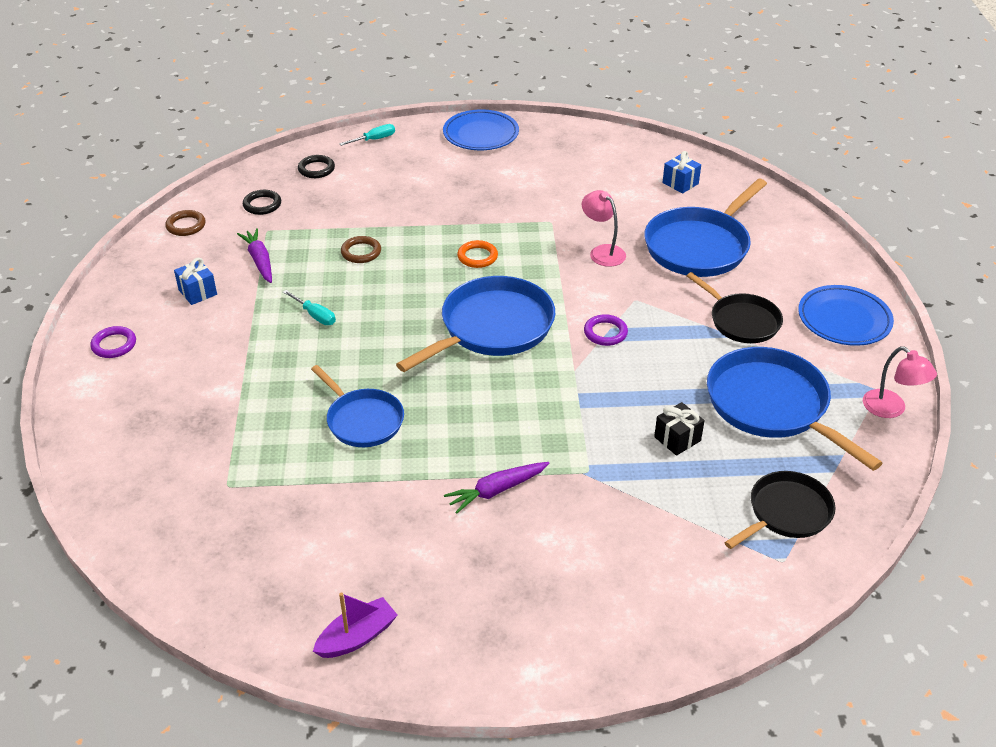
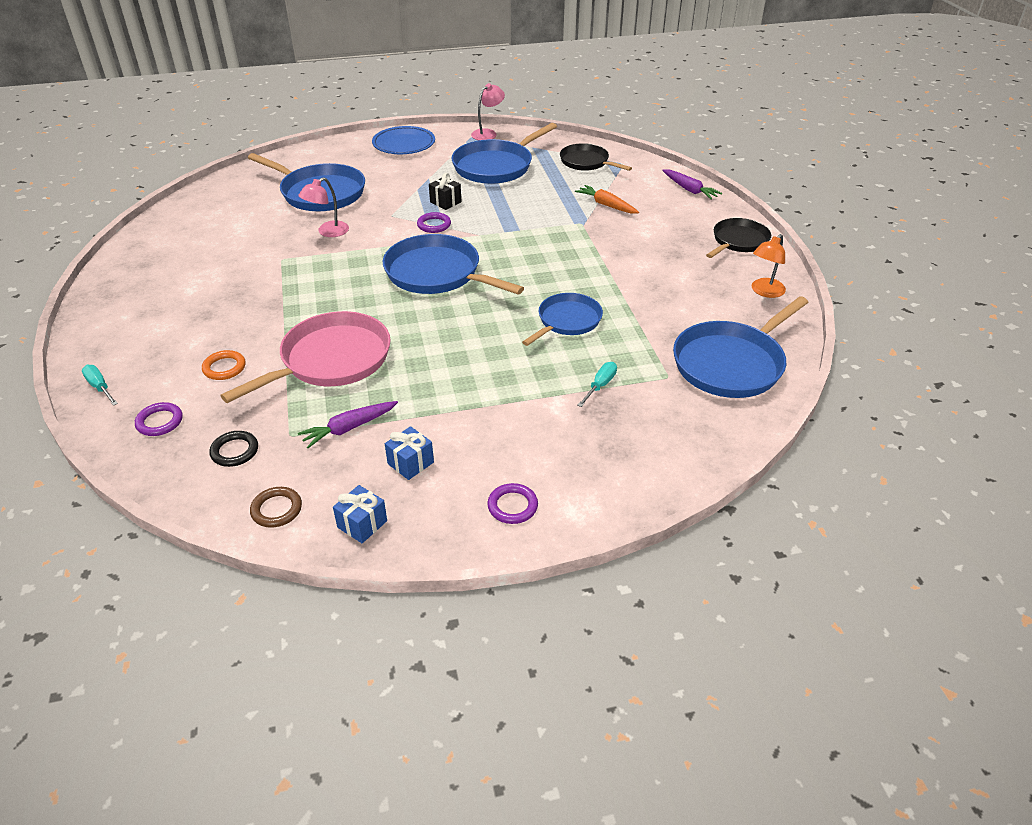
camera: 100 degrees left, 0 degrees up
(223, 550) = (731, 364): none -> blue pan
(315, 316) = (437, 371): turquoise screwdriver -> turquoise screwdriver (600, 385)
(316, 169) = (160, 422): black ring -> purple ring
(357, 637) = (764, 292): purple boat -> orange lamp
(361, 252) = (331, 360): brown ring -> pink pan
(477, 257) = (337, 291): orange ring -> orange ring (224, 368)
(481, 134) = (111, 313): blue plate -> none
(496, 491) = (614, 254): purple carrot -> purple carrot (689, 190)
(637, 510) = (606, 205): none -> orange carrot
(677, 439) = (538, 195): black gift -> black gift (445, 202)
(680, 183) = (226, 203): blue gift -> blue gift (362, 524)
(742, 321) = (411, 176): black pan -> black pan (738, 241)

